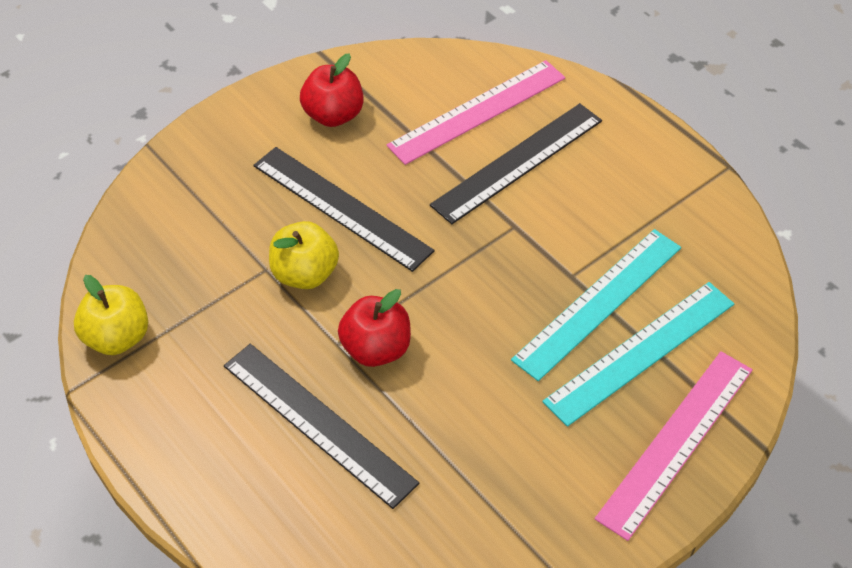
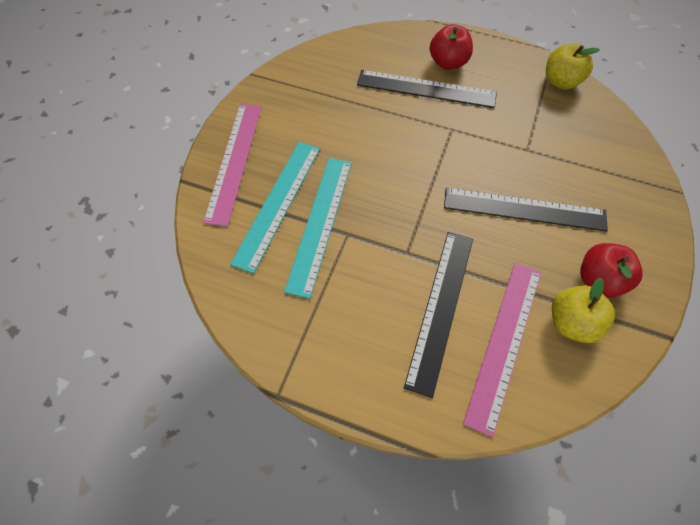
camera: 150 degrees right, 10 degrees up
(305, 274) = (504, 157): yellow apple -> yellow apple (571, 322)
(376, 349) = (428, 135): red apple -> red apple (448, 63)

